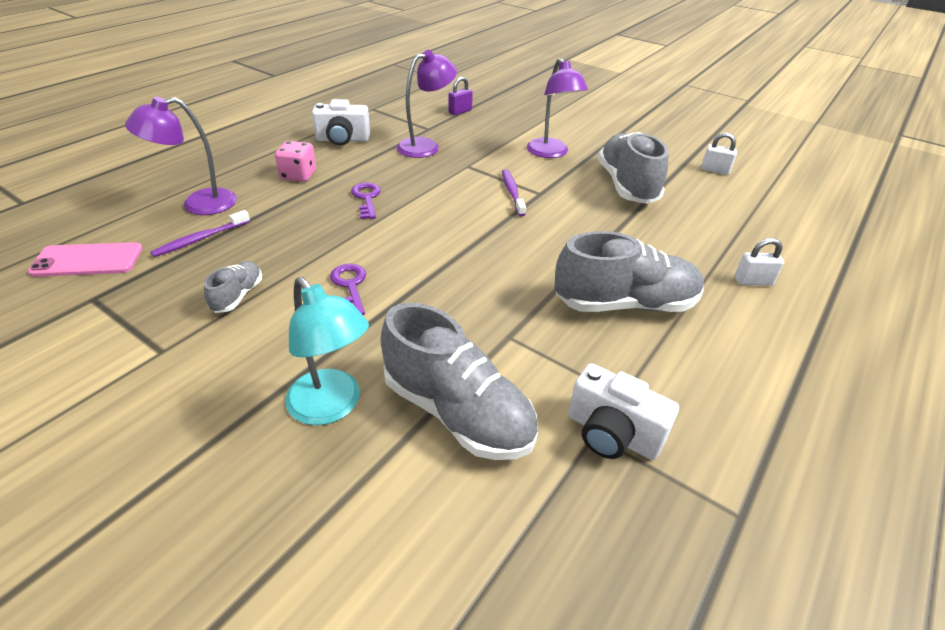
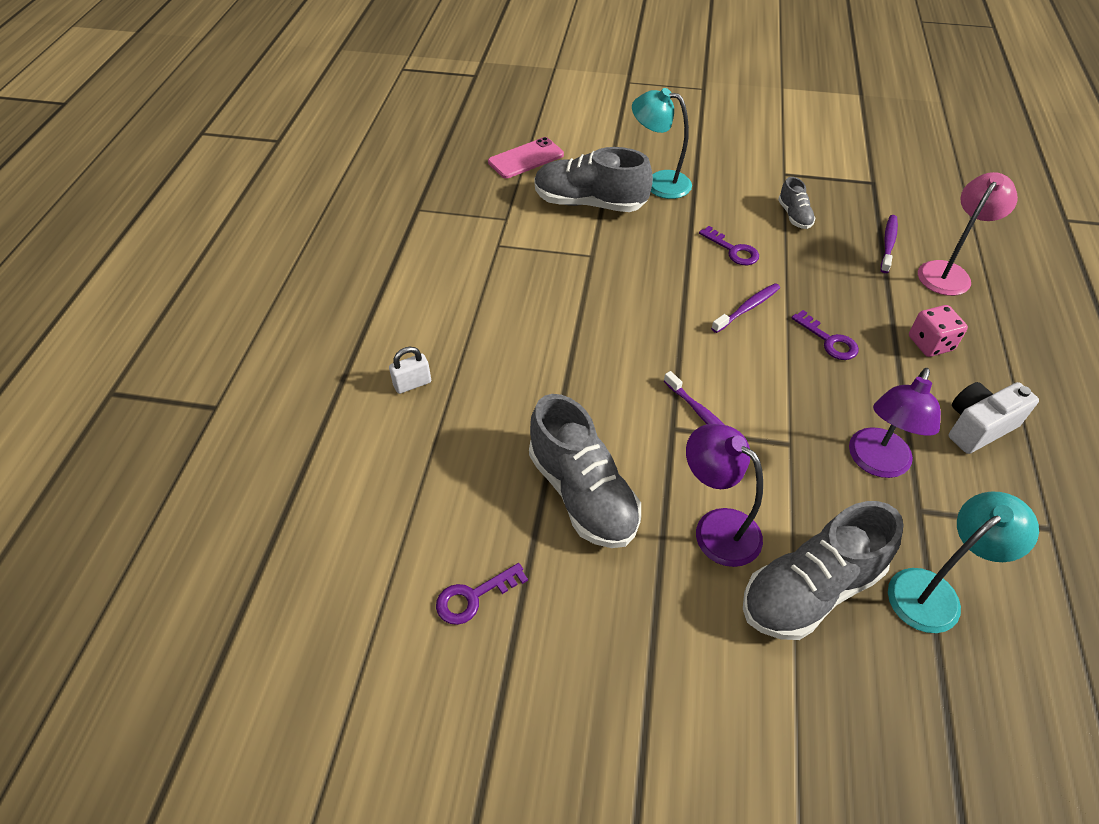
camera: 155 degrees right, 10 degrees up
(87, 260) = (925, 200): pink phone -> pink phone (526, 158)
(198, 204) = (948, 272): purple lamp -> pink lamp
(401, 237) = (747, 308): none -> purple toothbrush
(460, 111) = (934, 592): purple padlock -> turquoise lamp
(612, 434) = (496, 222): white camera -> none
(625, 304) = (520, 314): grey shoe -> grey shoe (810, 590)
(715, 170) = (473, 597): white padlock -> purple key

